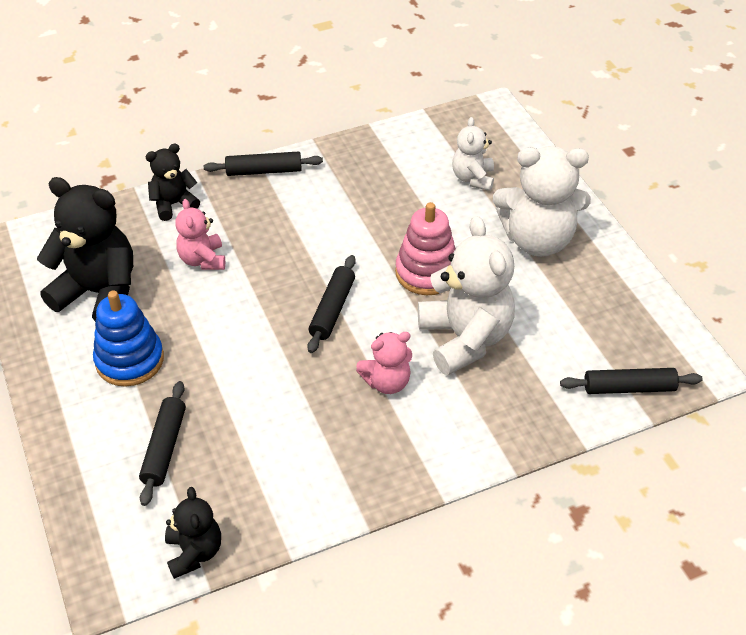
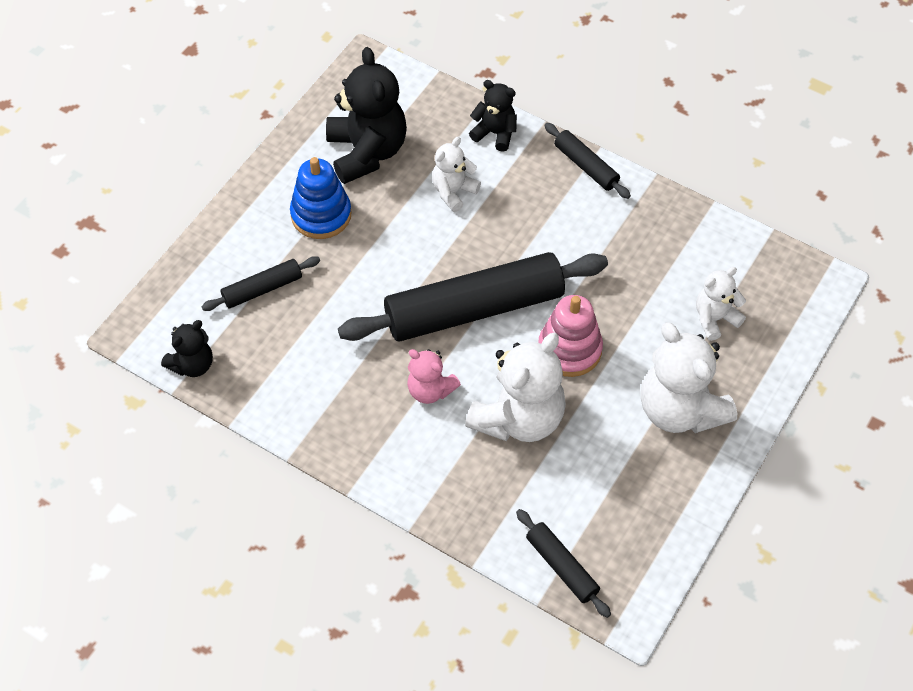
camera: 55 degrees right, 10 degrees up
(202, 260) = (453, 192): pink teddy bear -> white teddy bear
(332, 309) = (474, 309): black rolling pin -> black rolling pin, size x2.17

